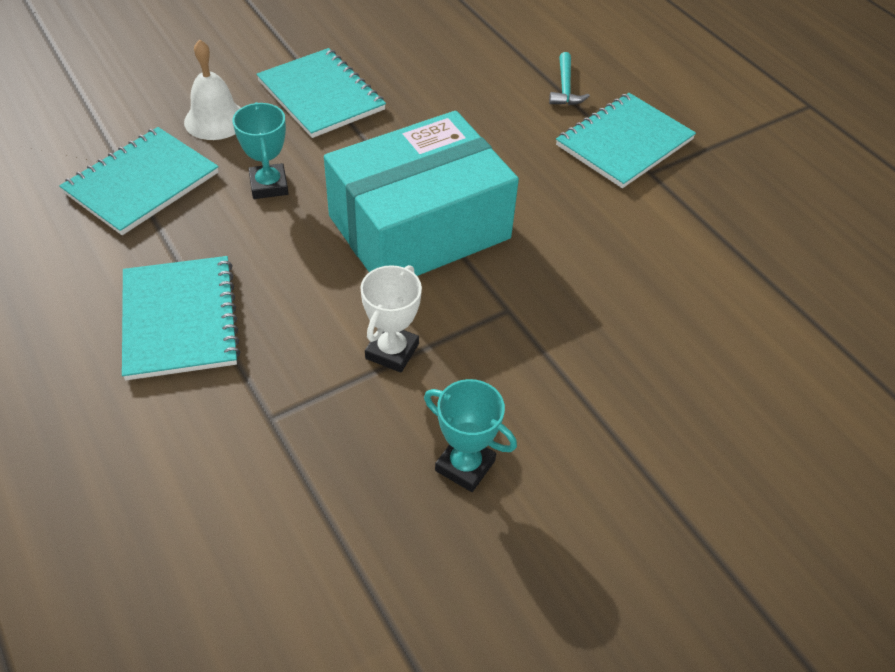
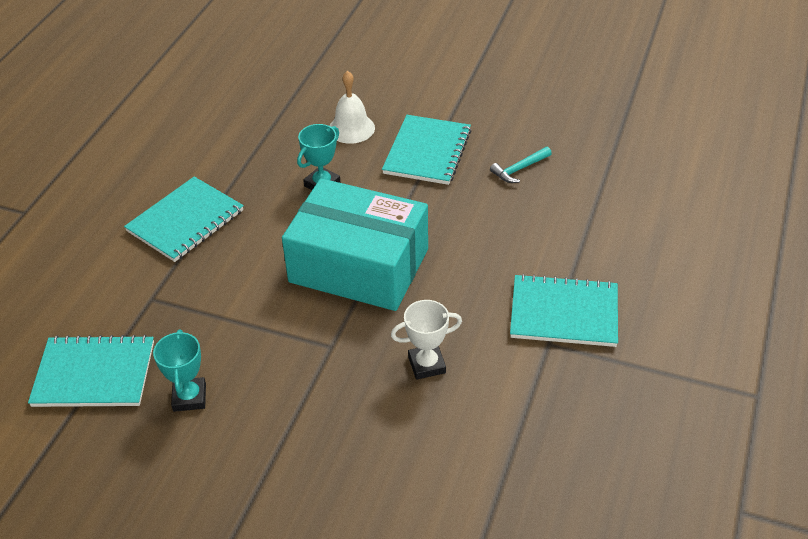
camera: 55 degrees right, 5 degrees down
(141, 183) = (268, 139): turquoise notebook -> turquoise notebook (94, 374)
(392, 351) = (245, 316): white trophy -> white trophy (427, 365)
(565, 87) = (586, 250): turquoise hammer -> turquoise hammer (519, 169)

